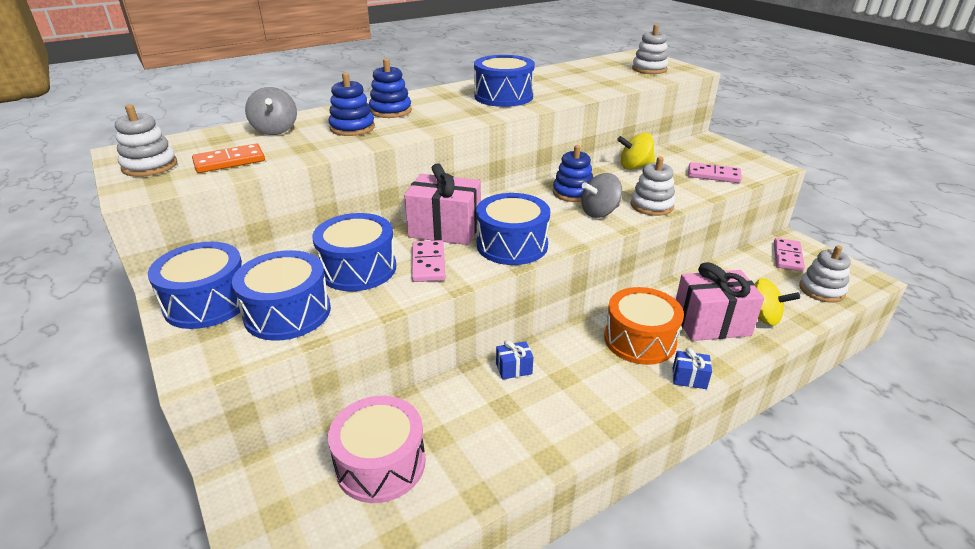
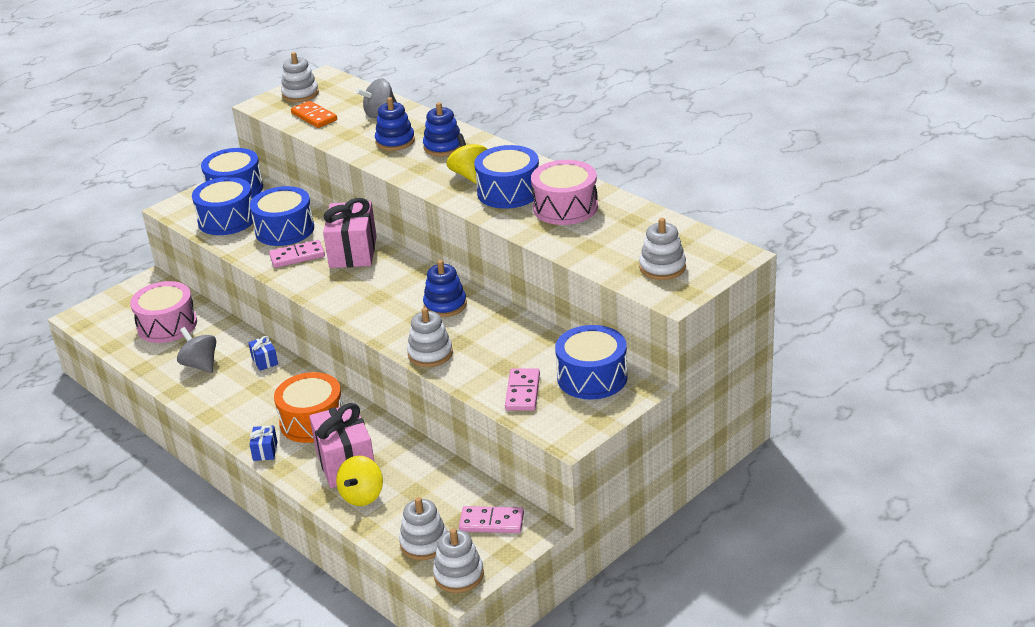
camera: 80 degrees right, 0 degrees up
(512, 245) = (333, 288): blue drum -> blue drum (592, 377)
(545, 83) = (565, 207): none -> pink drum
(599, 212) = (406, 325): grey spinning top -> grey spinning top (200, 365)
(635, 167) = (526, 337): yellow spinning top -> yellow spinning top (469, 175)
(857, 278) = (459, 575): none -> white stacking toy

